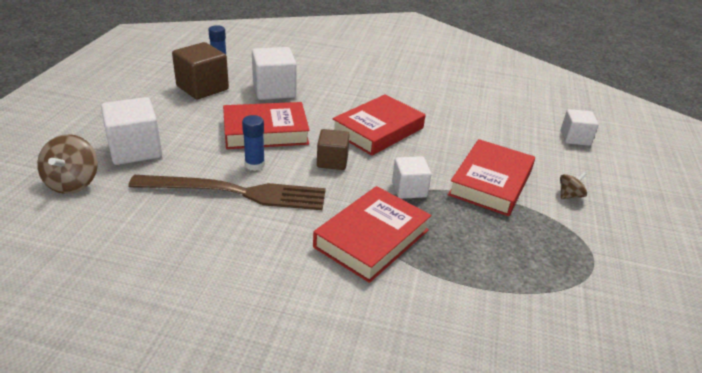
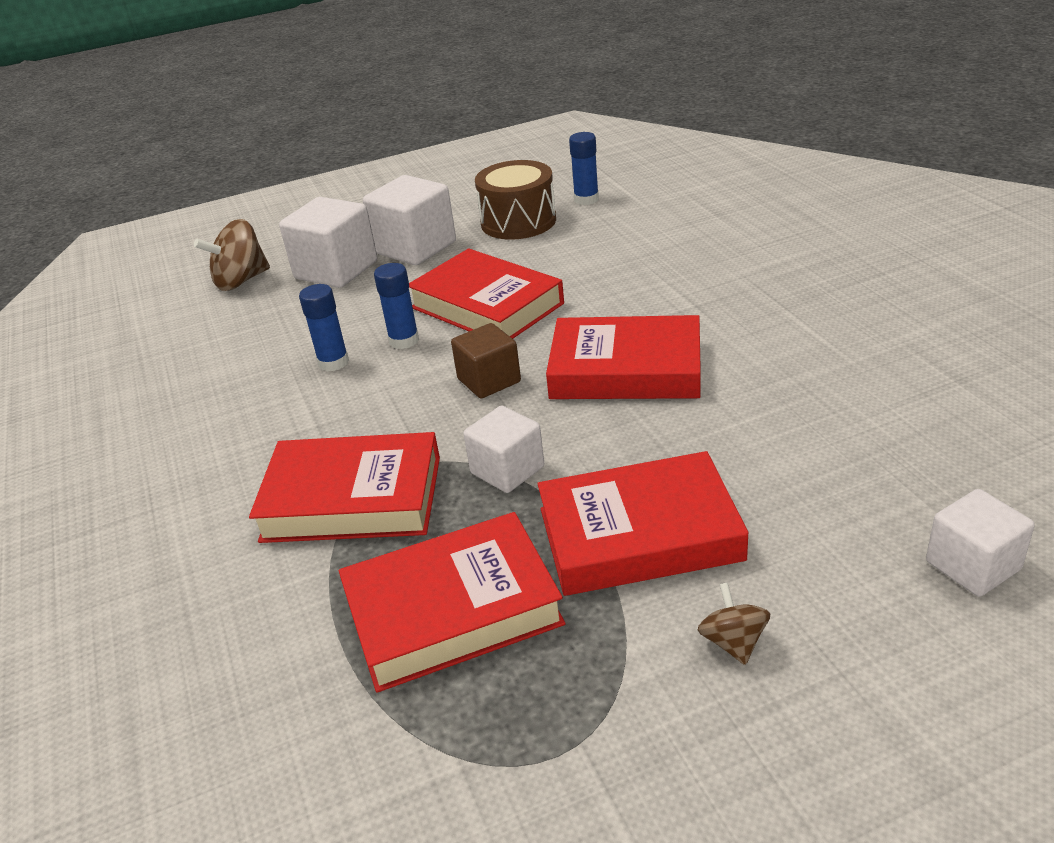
camera: 60 degrees right, 0 degrees up
(202, 88) = (518, 222): brown cube -> brown drum
(236, 192) = (333, 362): brown fork -> blue glue stick
(274, 90) = (594, 255): white cube -> white cube (415, 248)
(487, 246) = (452, 610): none -> red book
(569, 195) = (733, 642): brown spinning top -> brown spinning top turned 120 degrees counterclockwise

